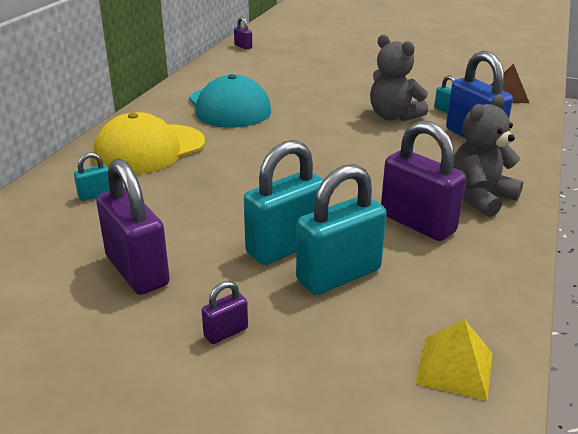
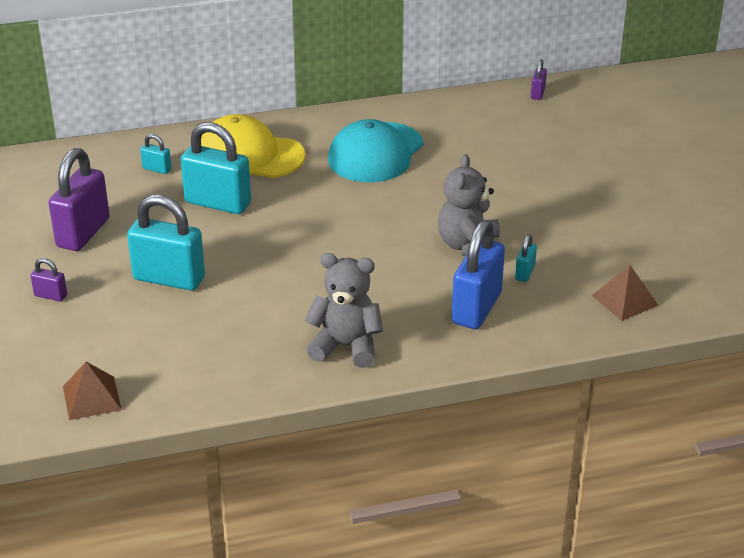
camera: 55 degrees right, 5 degrees up
(339, 275) = (154, 315): turquoise padlock -> turquoise padlock (218, 203)
(417, 223) = (265, 327): purple padlock -> none
(455, 367) = (91, 398): yellow pyramid -> brown pyramid

